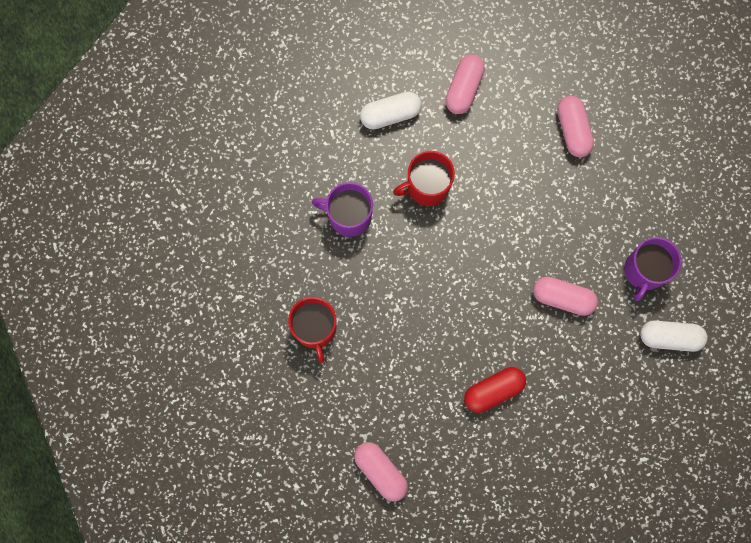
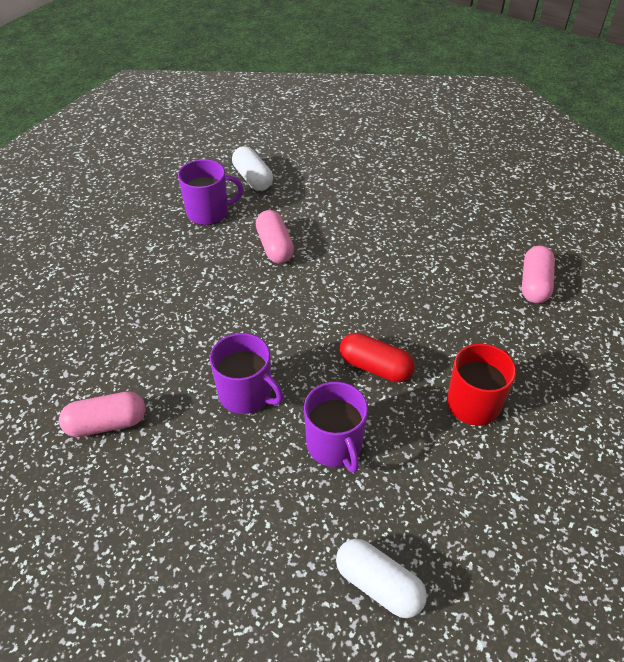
camera: 125 degrees left, 30 degrees down
(390, 114) = (184, 477): white capsule -> white capsule (378, 585)
(427, 186) = (246, 394): red mug -> purple mug
(493, 391) = (393, 250): red capsule -> red capsule (375, 367)
(573, 130) = (102, 312): pink capsule -> none

